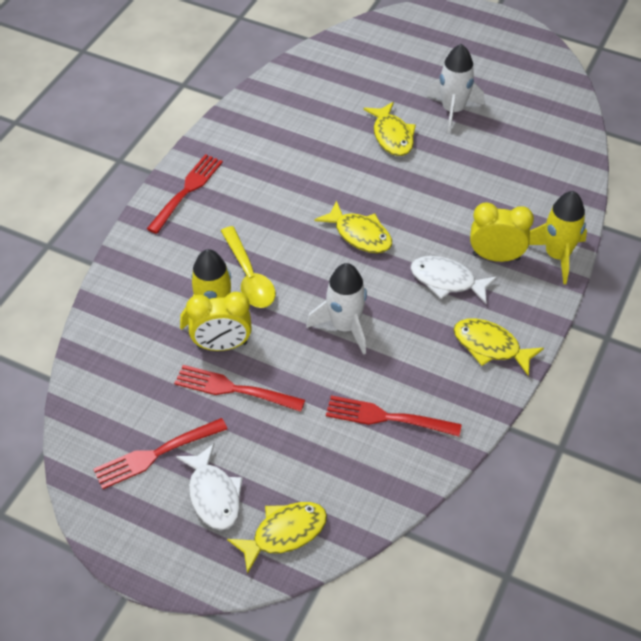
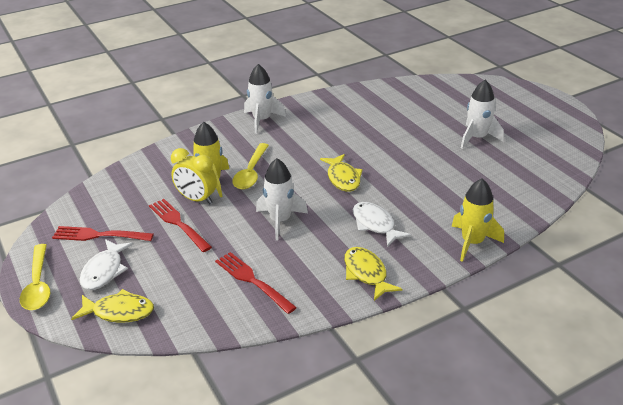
camera: 35 degrees right, 15 degrees down
(155, 555) = (38, 285): none -> yellow spoon
(186, 191) = (262, 120): red fork -> white rocket
(392, 136) = (419, 137): yellow fish -> none
(496, 257) = (424, 225): yellow clock -> none

